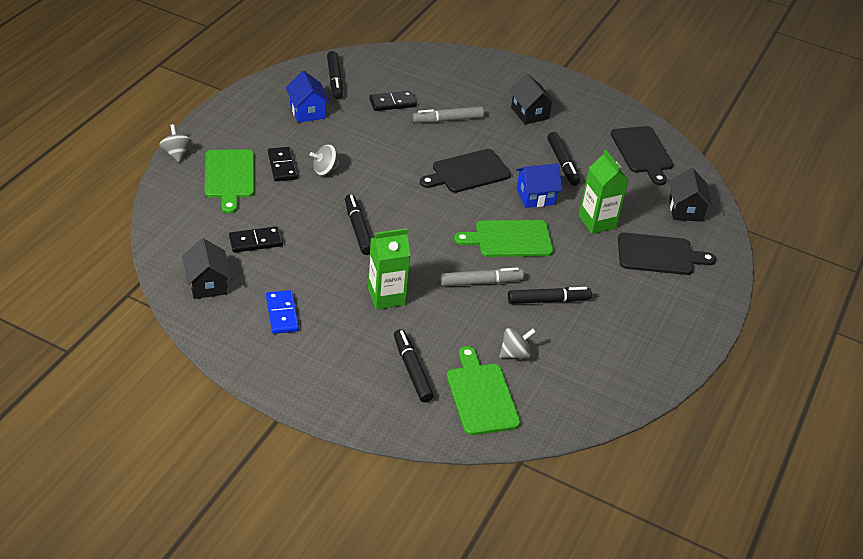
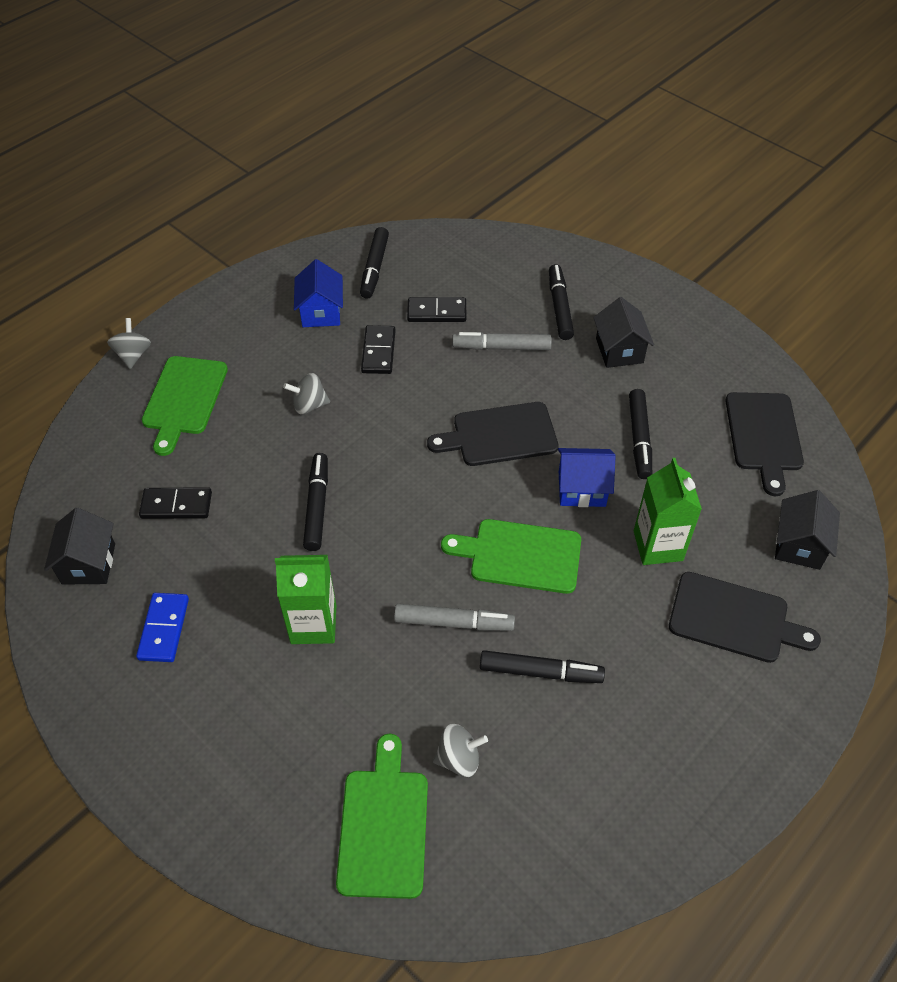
camera: 20 degrees right, 10 degrees up
(282, 166) = (257, 391): black domino -> black domino (378, 352)
(412, 370) = (302, 759): black marker -> black marker (559, 307)

